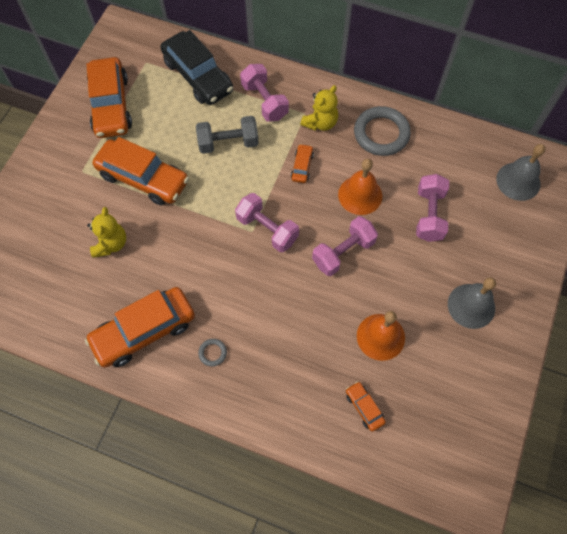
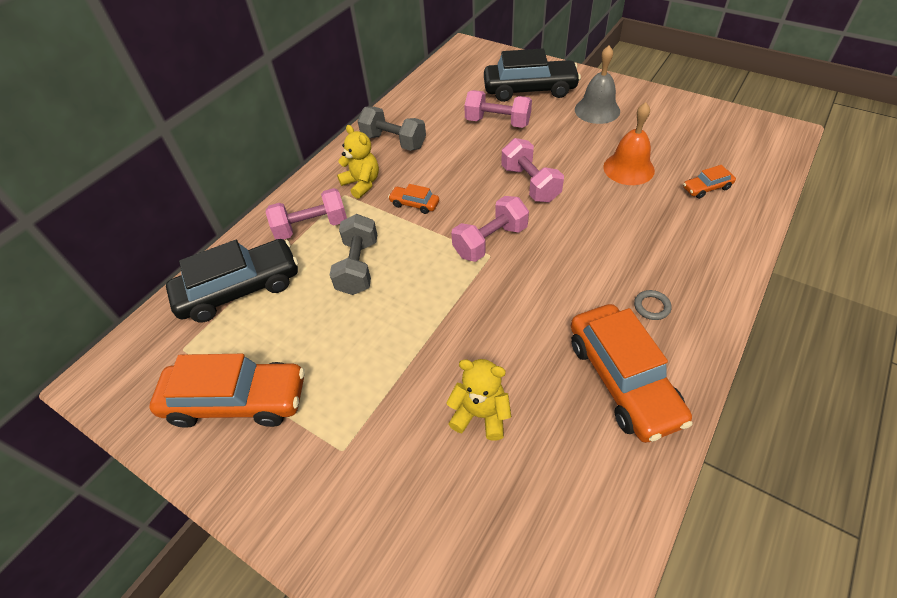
camera: 75 degrees left, 15 degrees down
(143, 178) = (381, 365): orange car -> none
(360, 195) = (463, 164): orange bell -> none
(381, 134) = (394, 141): grey ring -> grey dumbbell
(493, 238) = (529, 90): none -> black car
(518, 181) = (474, 69): grey bell -> none

